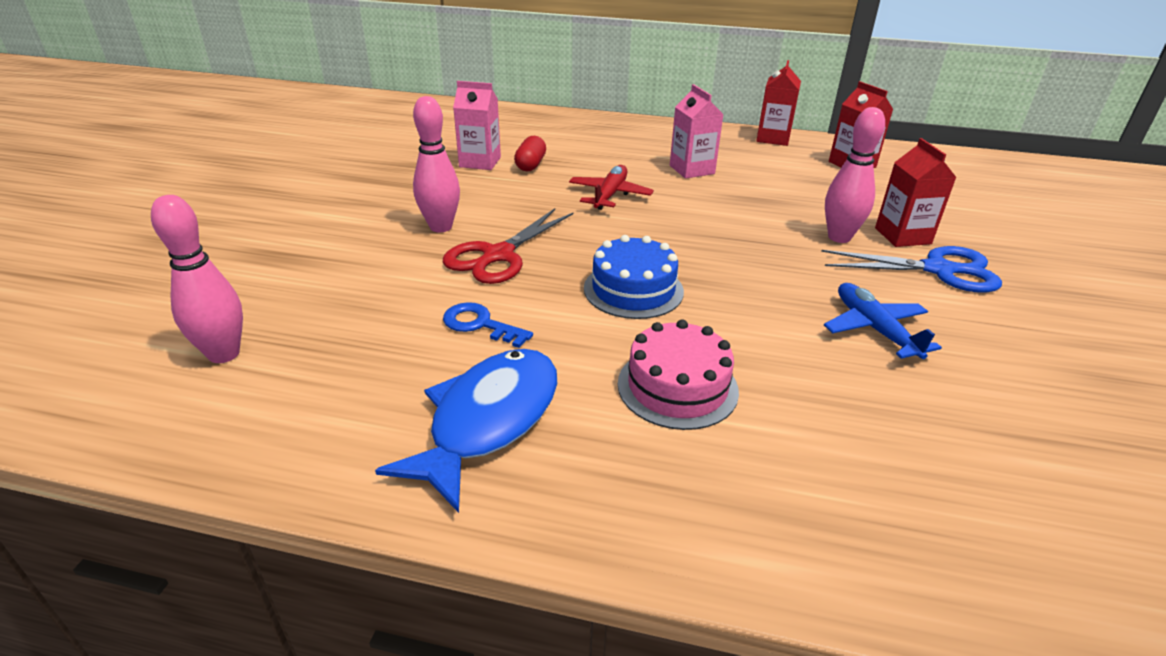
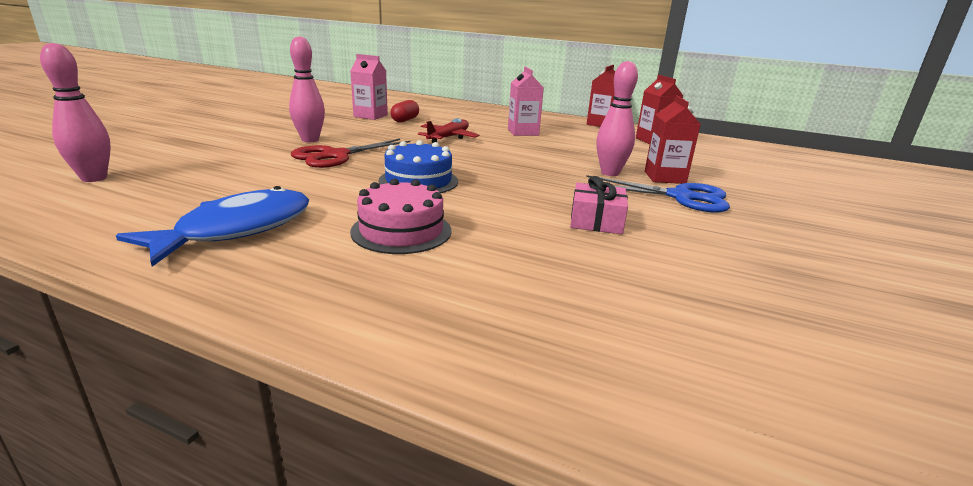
camera: 10 degrees right, 10 degrees down
(480, 324) = (286, 184): blue key -> none
(875, 329) = (596, 221): blue plane -> pink gift

